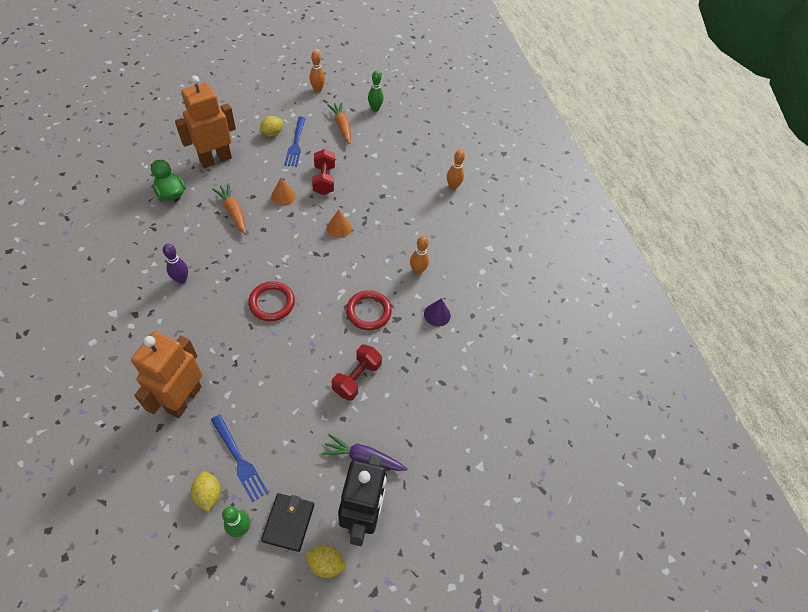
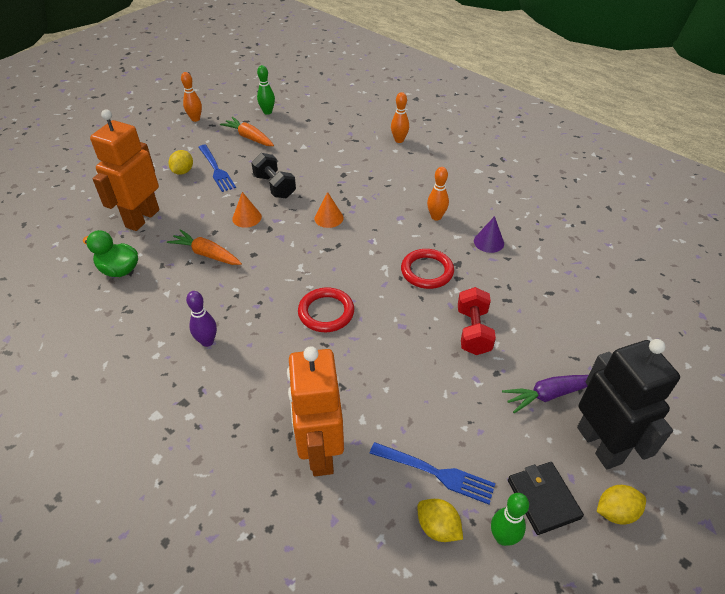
camera: 25 degrees left, 10 degrees down
(324, 180) = (275, 186): red dumbbell -> black dumbbell

